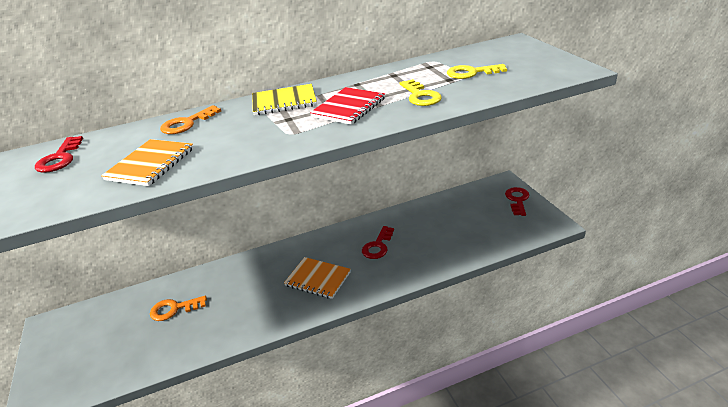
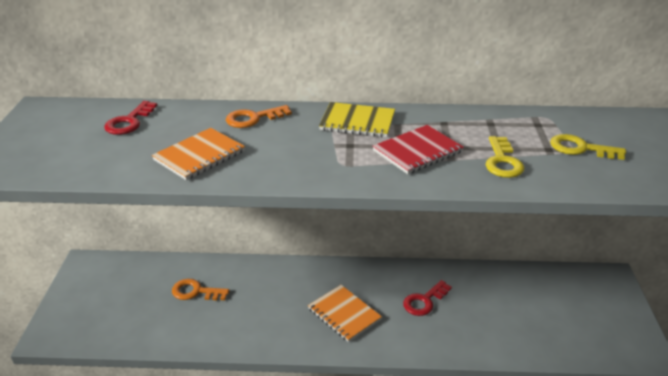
camera: 20 degrees right, 0 degrees up
(517, 200) = (617, 305): red key -> none

